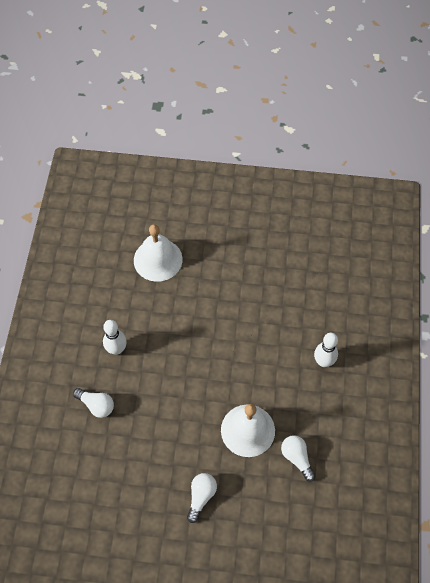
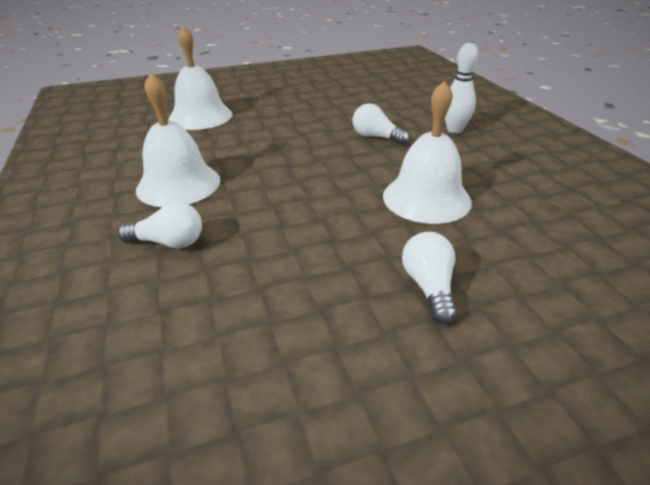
camera: 25 degrees left, 25 degrees down
(116, 349) = (178, 184): white bowling pin -> white bell
(297, 458) = (518, 202): white light bulb -> white light bulb (376, 137)

